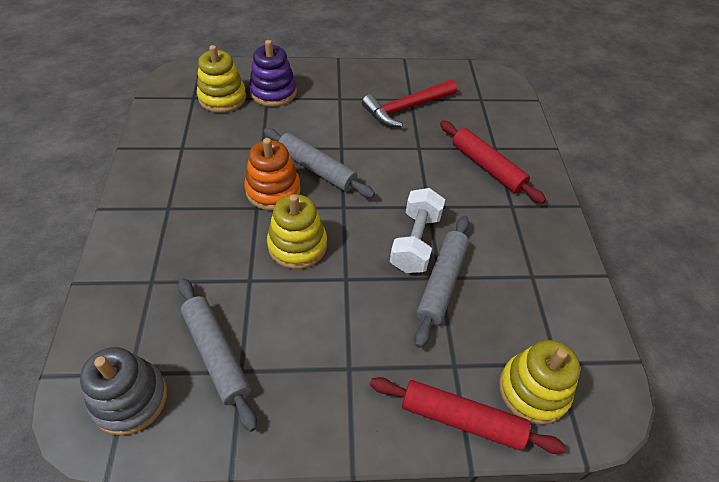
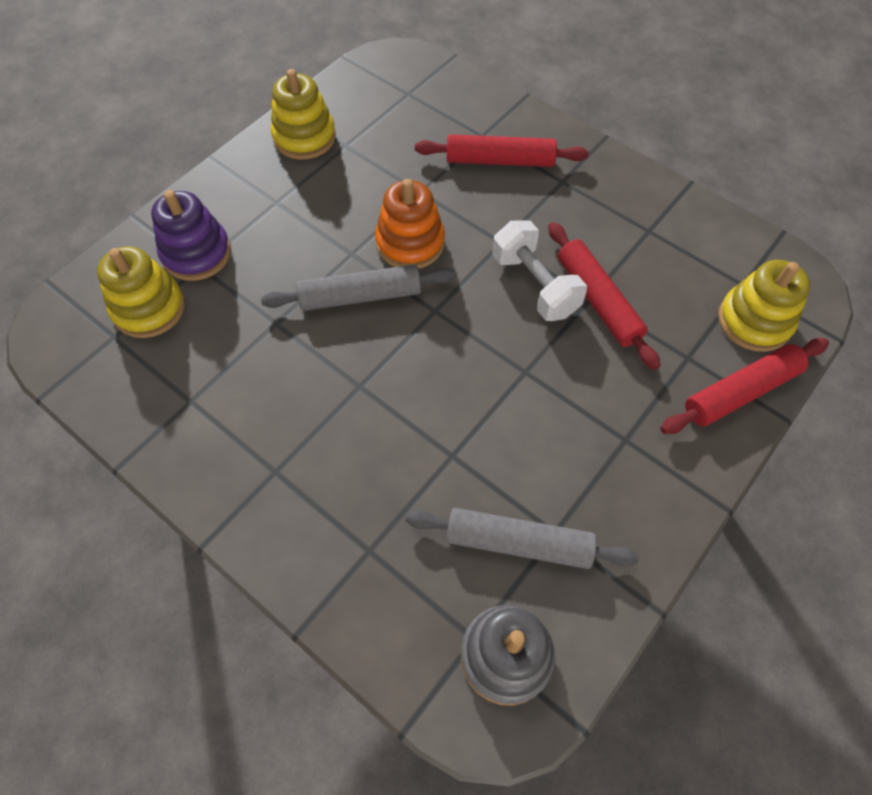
camera: 45 degrees left, 10 degrees up
(273, 190) = (350, 355): orange stacking toy -> orange stacking toy (410, 243)
(297, 245) = (447, 384): yellow stacking toy -> yellow stacking toy (304, 137)
(406, 108) = (355, 159): red hammer -> none
(441, 283) = (597, 301): grey rolling pin -> red rolling pin

